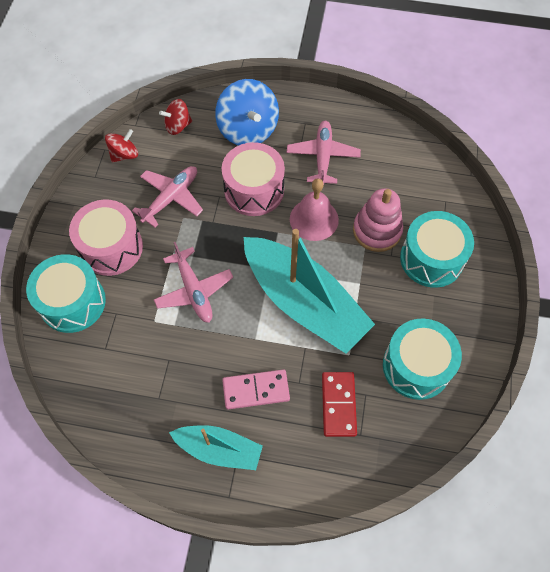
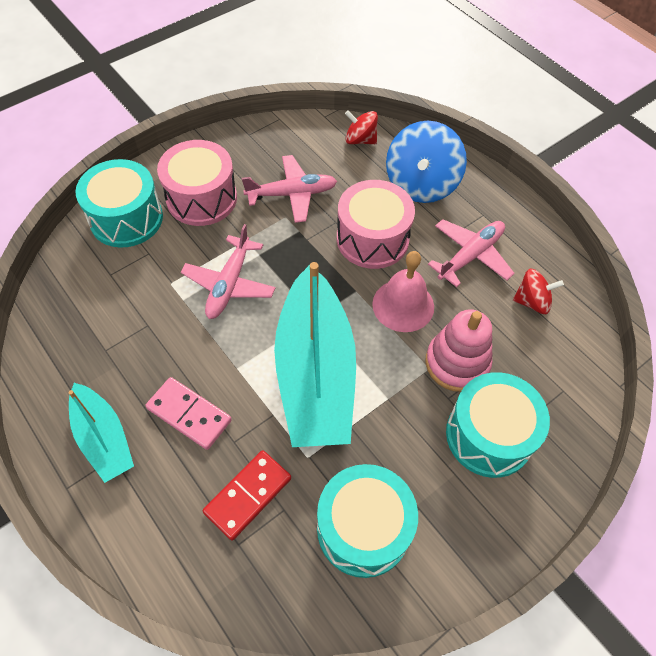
camera: 40 degrees right, 5 degrees down
(124, 154) = (290, 133): red spinning top -> red spinning top (532, 301)

